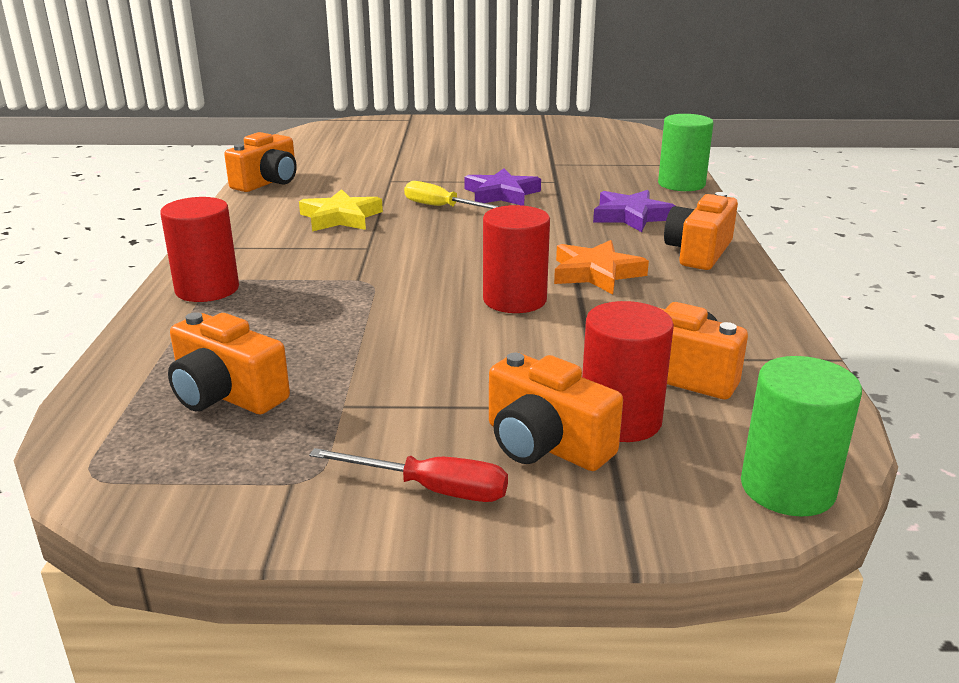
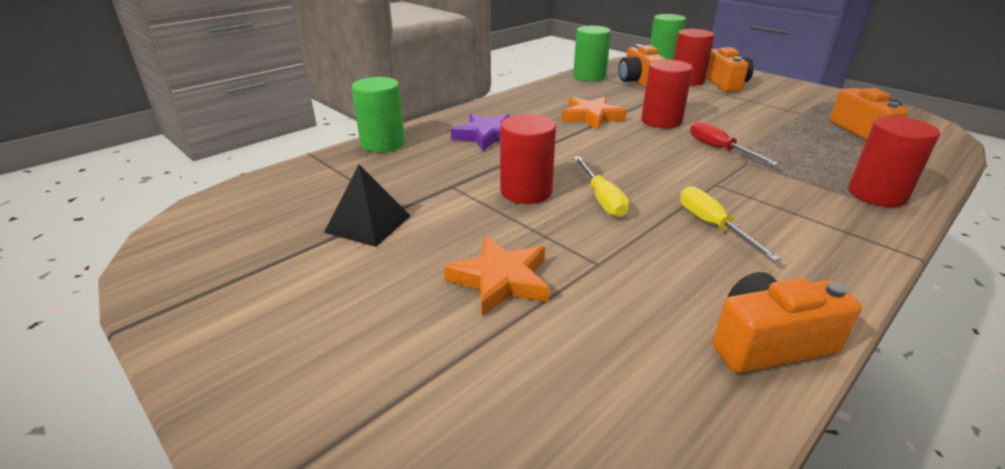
camera: 135 degrees left, 5 degrees up
(340, 217) = (713, 226): yellow star -> yellow screwdriver
(429, 161) = (501, 280): none -> orange star
(431, 489) = (781, 87): red screwdriver -> red screwdriver (719, 149)
(501, 194) = (526, 191): purple star -> red cylinder
(548, 155) = (368, 224): none -> black pyramid
(698, 252) = (512, 107): orange camera -> none
(769, 351) = (589, 76): none -> green cylinder

